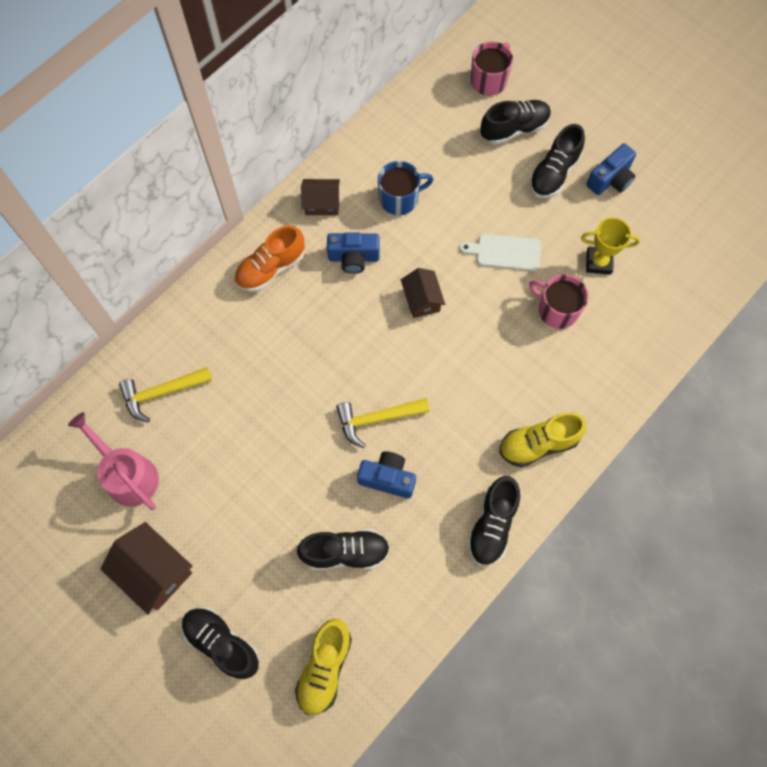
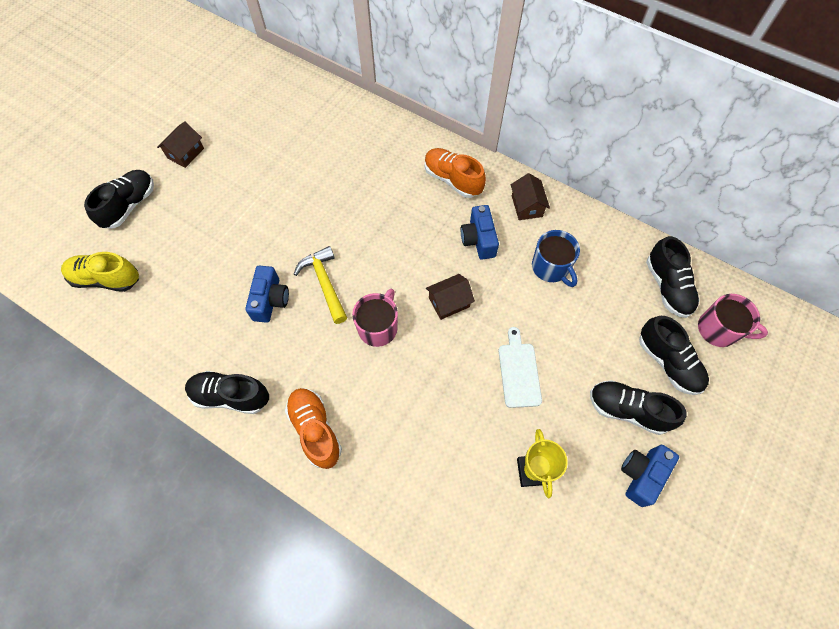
camera: 80 degrees right, 5 degrees down
(128, 475) = (259, 122): pink watering can -> none
(154, 571) = (185, 153): brown house -> brown house, size x0.64
(162, 393) = (328, 129): yellow hammer -> none
(345, 552) = (202, 278): black shoe -> black shoe (667, 287)
(538, 444) = (315, 430): yellow shoe -> orange shoe
(557, 310) = (465, 432): pink mug -> pink mug (378, 327)
(610, 179) = (641, 475): blue camera -> blue camera turned 90 degrees clockwise

